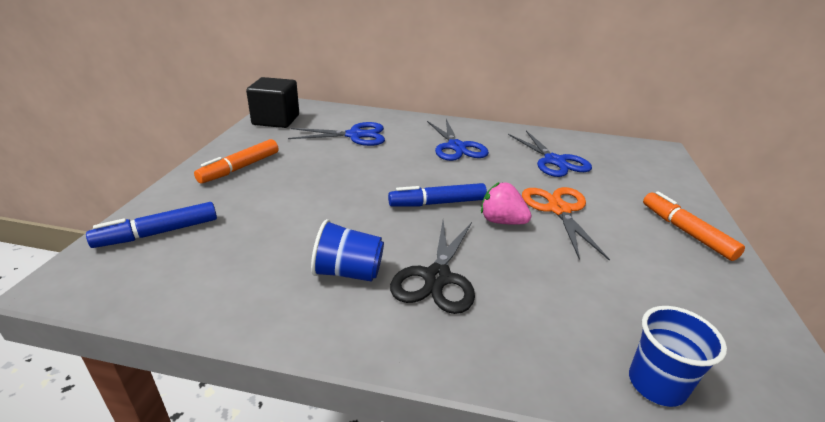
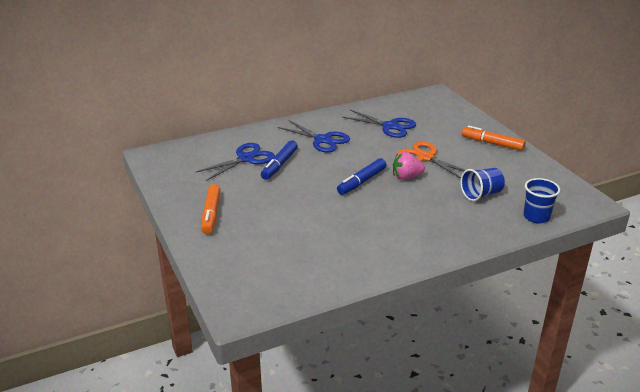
camera: 35 degrees left, 0 degrees up
(158, 233) = (238, 270): blue marker -> blue marker (279, 165)
(276, 120) = (168, 170): black cube -> none
(348, 272) = (370, 237): blue cup -> blue cup (481, 194)
(437, 278) = (412, 219): black scissors -> none

